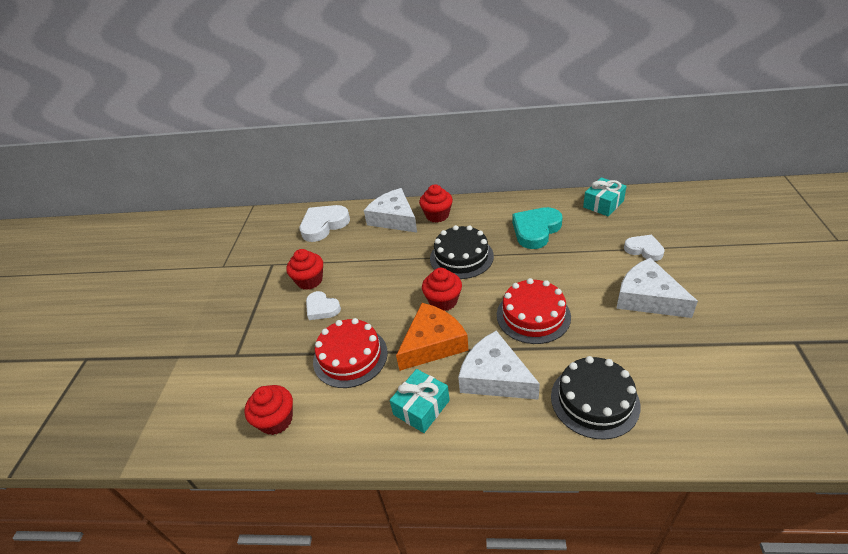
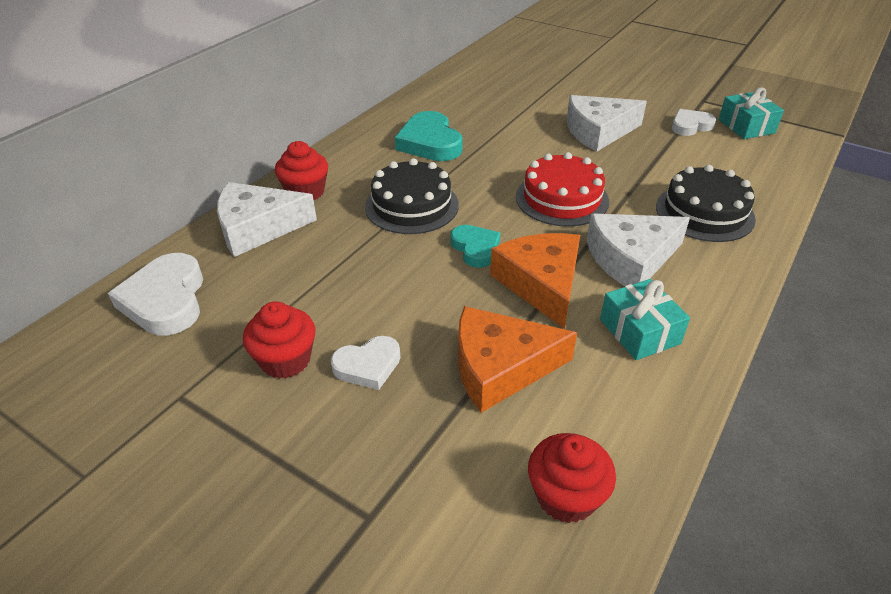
camera: 65 degrees left, 0 degrees up
(350, 356) = (500, 367): red cake -> orange cheese
(443, 301) = (475, 248): red cupcake -> turquoise heart
(603, 204) = (441, 93): turquoise gift -> turquoise gift (746, 126)
(644, 249) = (533, 105): white heart -> white heart (690, 126)

